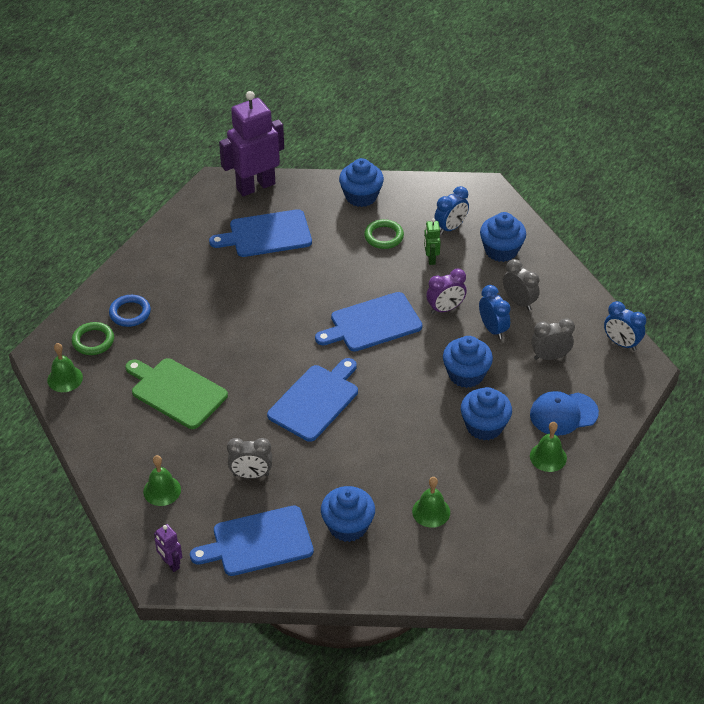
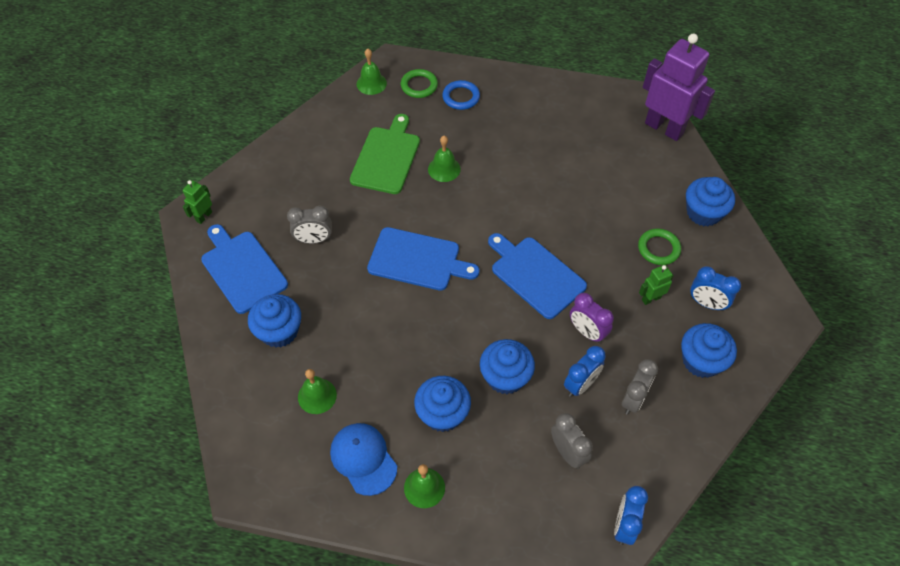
camera: 70 degrees right, 10 degrees up
(162, 490) = (277, 185): green bell -> green bell (444, 169)
(170, 564) = (204, 216): purple robot -> green robot
(251, 475) = (314, 240): grey clock -> grey clock turned 75 degrees counterclockwise
(267, 234) = (606, 157): blue cutting board -> none
(563, 414) = (490, 488): blue cap -> blue cap (363, 459)

